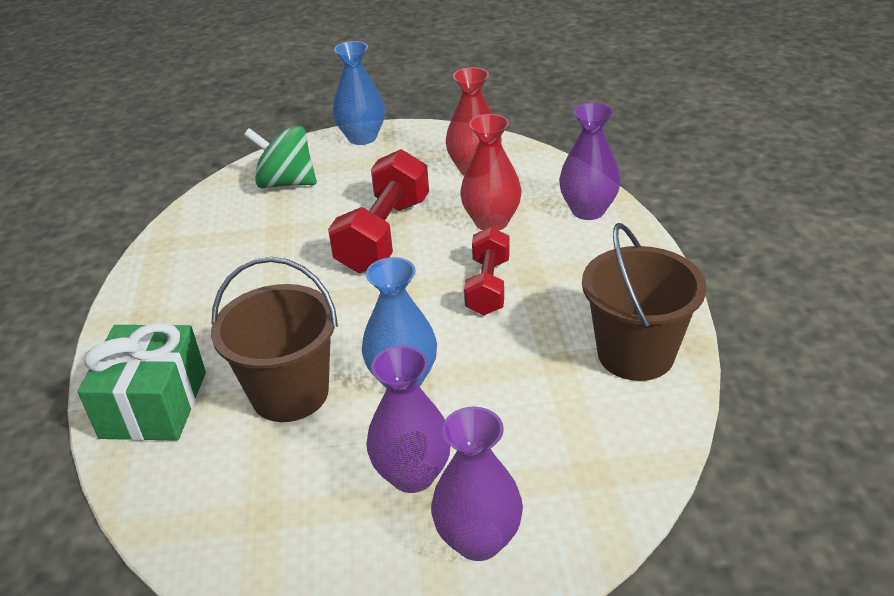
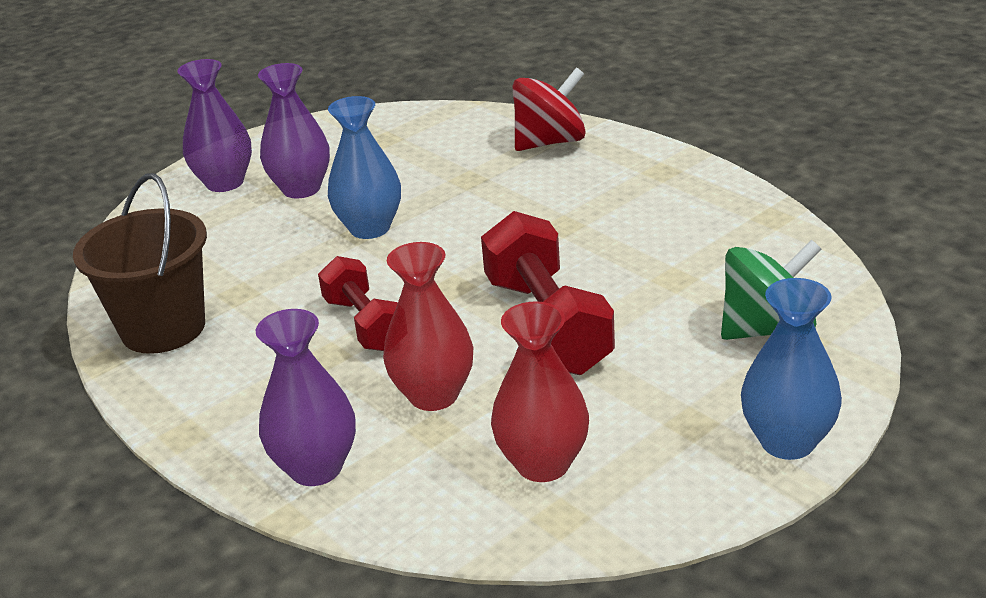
camera: 145 degrees right, 5 degrees down
(154, 404) = (550, 142): green gift -> red spinning top
(290, 393) = (454, 186): brown bucket -> none

